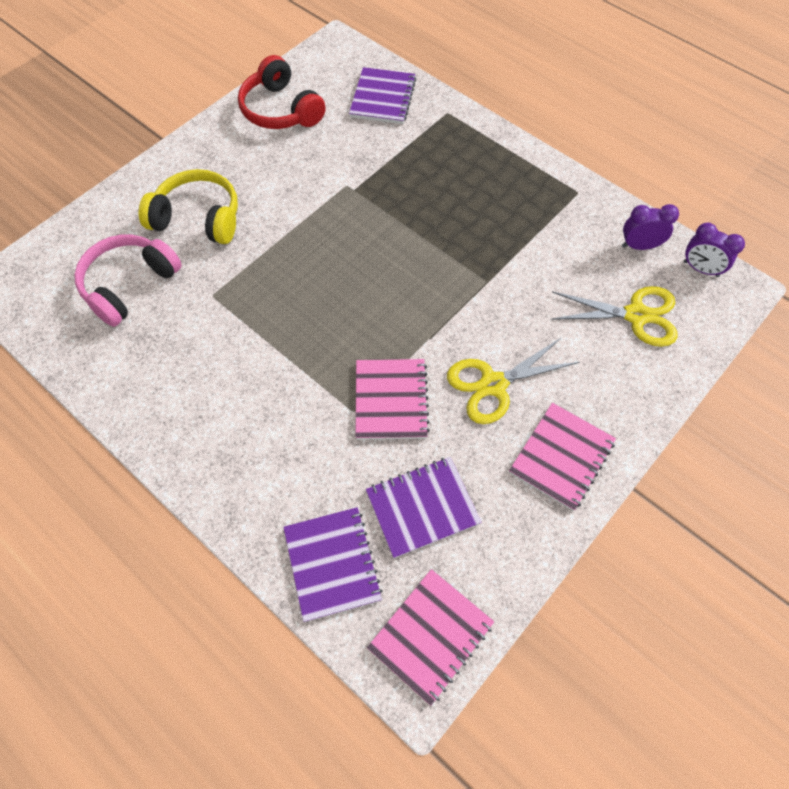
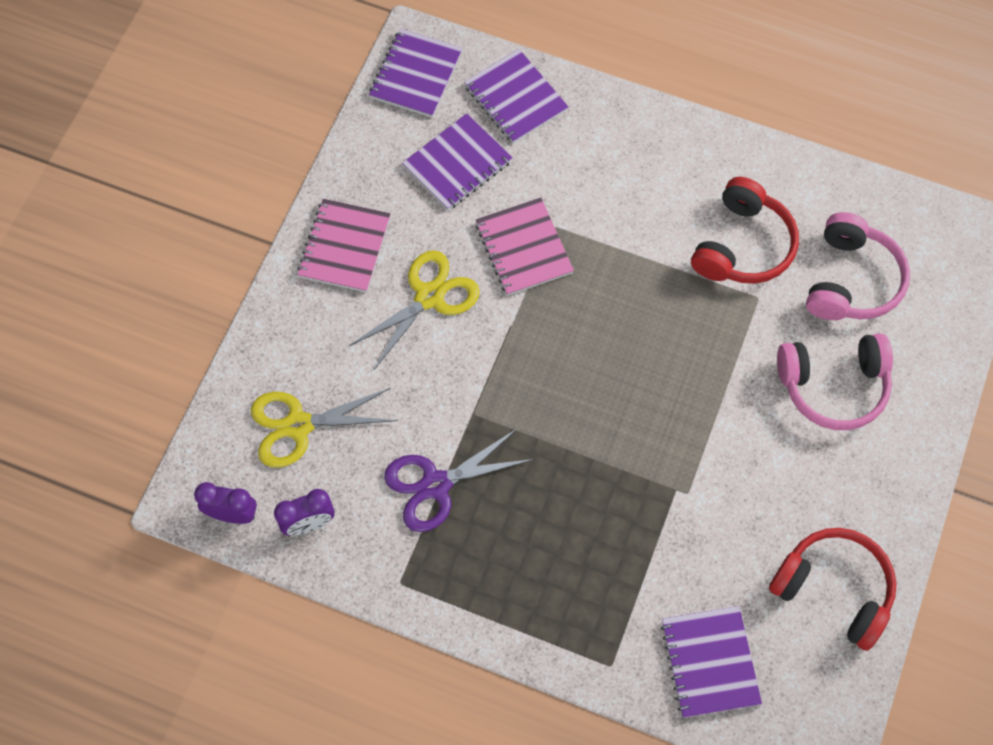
camera: 160 degrees right, 5 degrees up
(197, 340) = (743, 245): none -> red headphones
(198, 218) = (833, 386): yellow headphones -> pink headphones
(431, 636) = (416, 75): pink notebook -> purple notebook
(532, 243) = (436, 485): none -> purple scissors

